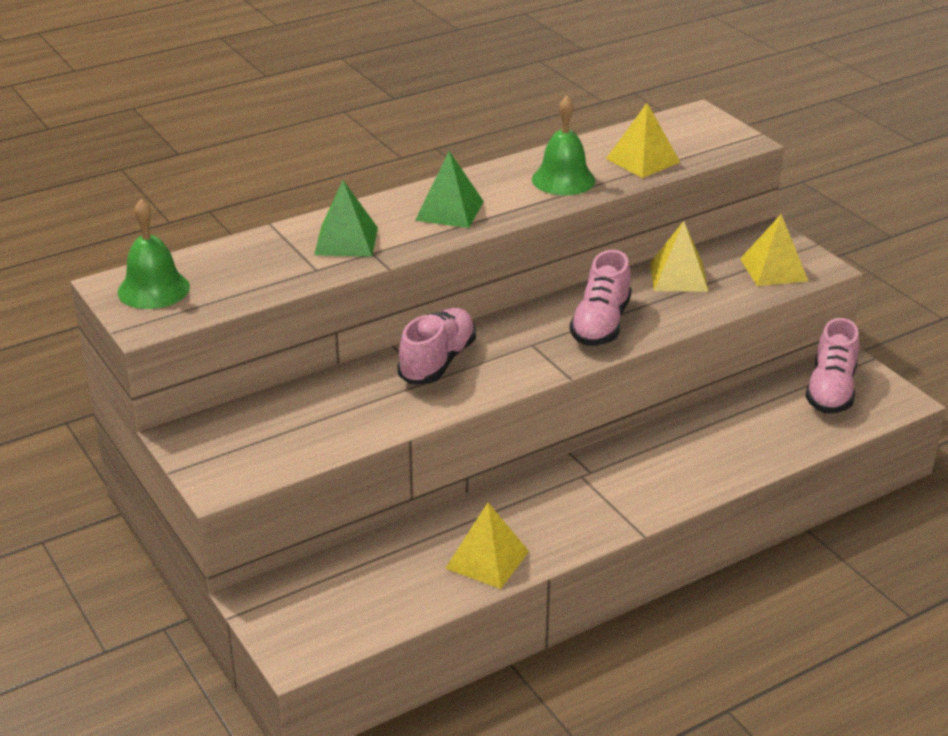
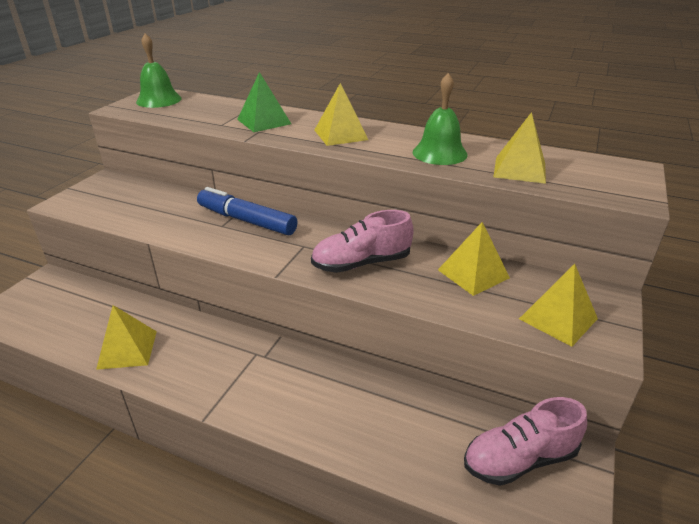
camera: 55 degrees right, 0 degrees up
(437, 361) = (246, 220): pink shoe -> blue marker
(449, 210) = (340, 135): green pyramid -> yellow pyramid

